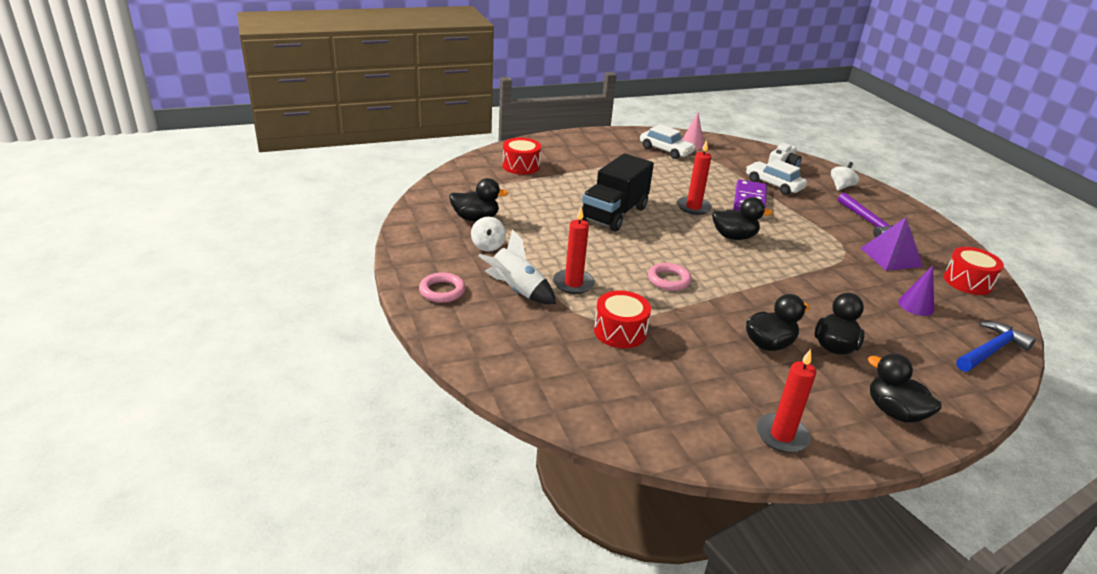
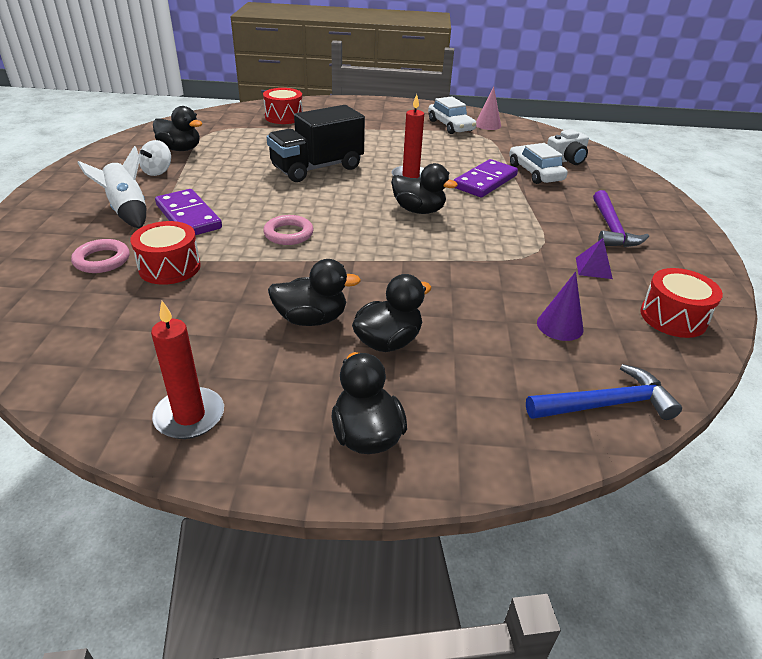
camera: 25 degrees right, 5 degrees up
(442, 291) = (63, 197): pink ring -> pink ring (102, 260)
(573, 283) = (188, 217): red candle -> purple domino
(841, 187) = (620, 188): white spinning top -> none
(891, 257) = (593, 268): purple pyramid -> purple pyramid, size x0.59

